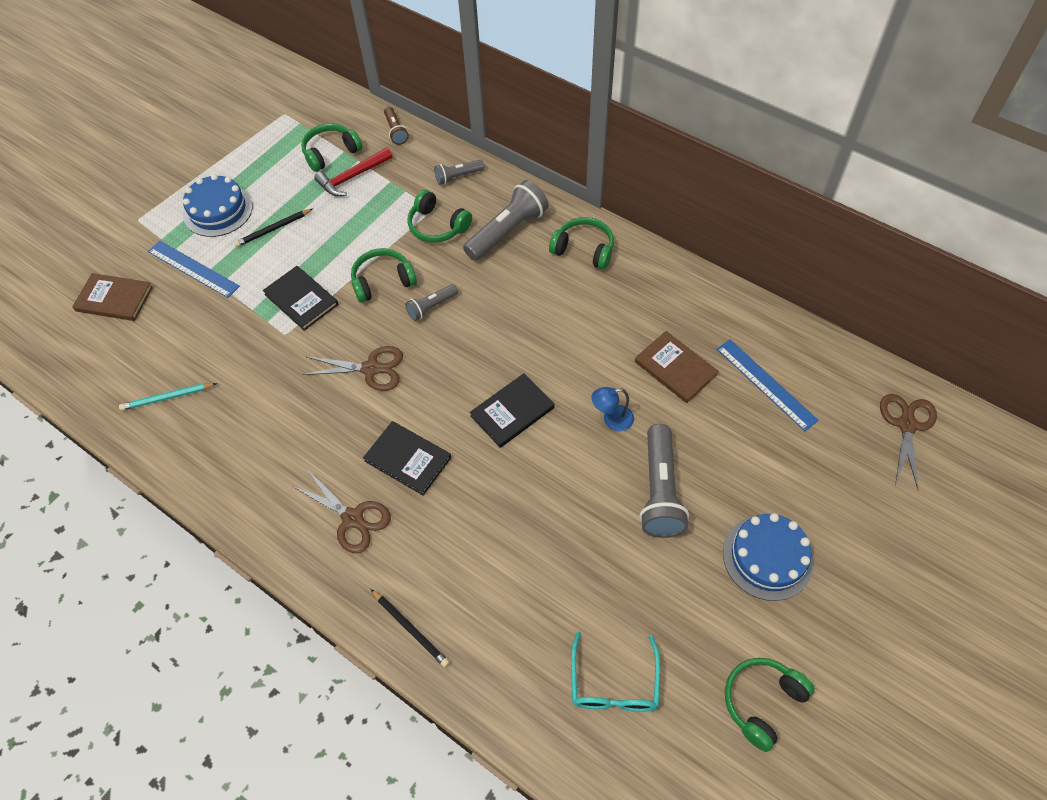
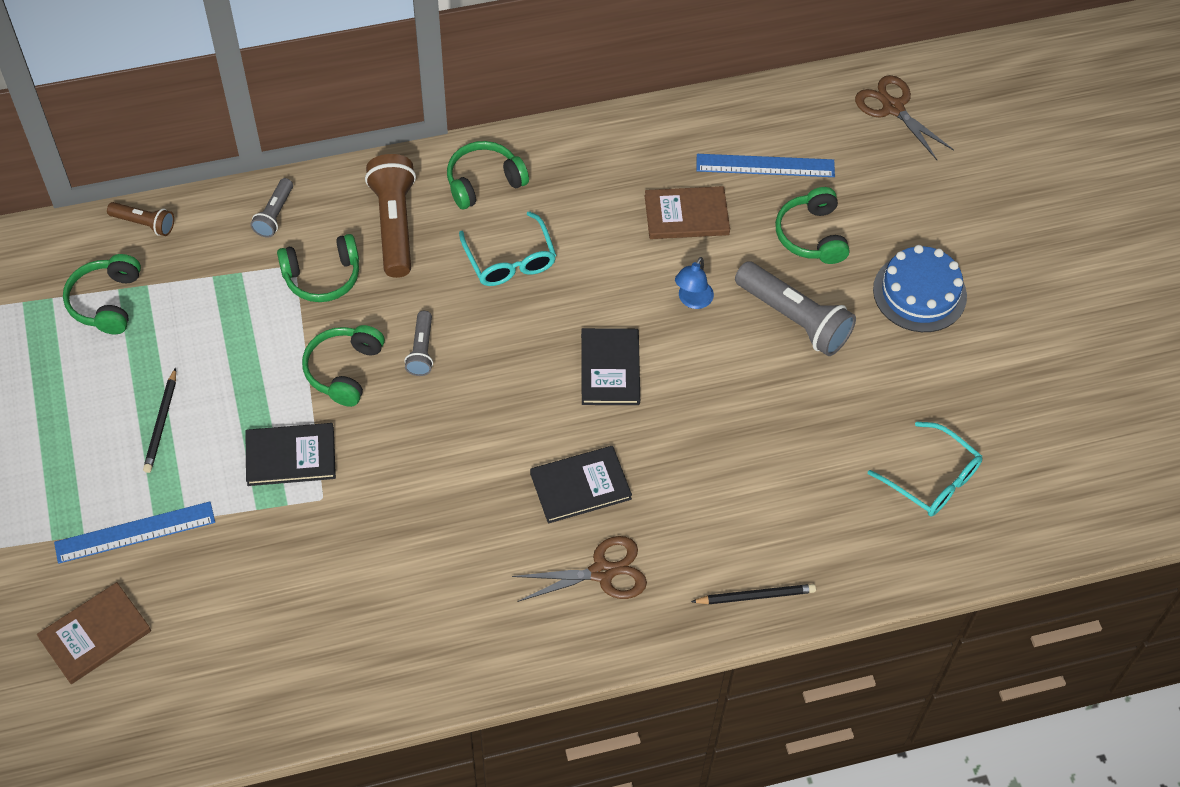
camera: 55 degrees left, 0 degrees up
(167, 398) = (295, 654): turquoise pencil -> none
(218, 210) = (71, 459): blue cake -> none
(352, 177) = (167, 305): red hammer -> none
(371, 369) = (445, 450): brown scissors -> none
(507, 231) = (394, 225): grey flashlight -> brown flashlight
(540, 302) = (510, 260): none -> turquoise glasses
(762, 702) = (1029, 391): green headphones -> green headphones (811, 235)

